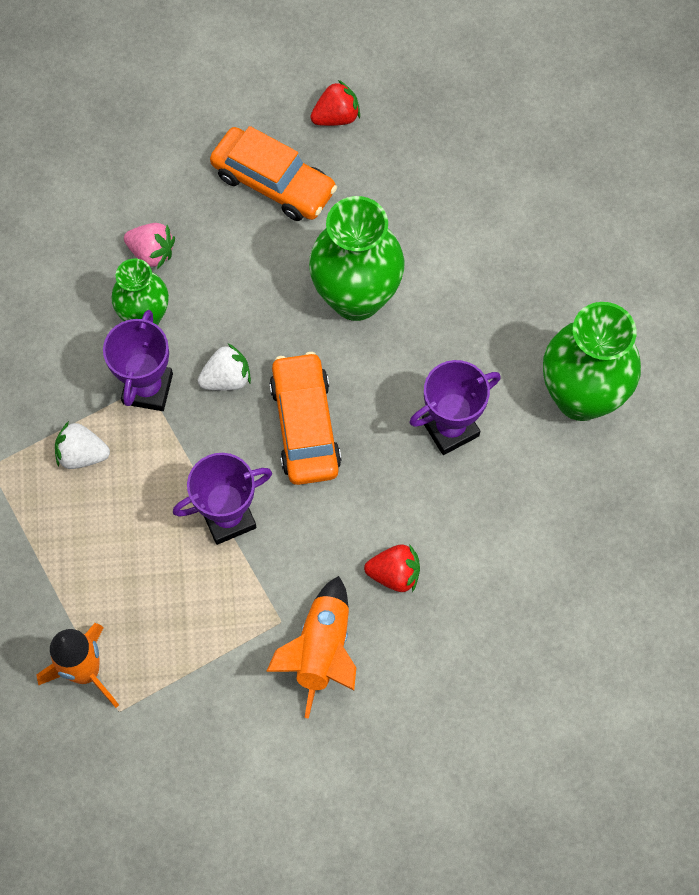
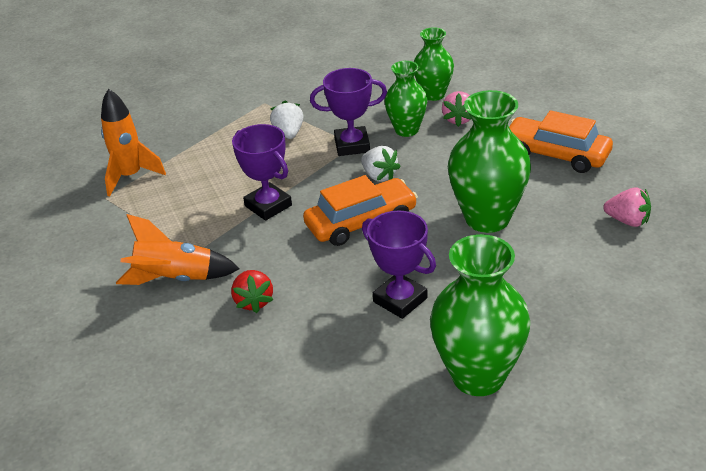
camera: 75 degrees right, 30 degrees down
(81, 259) = (433, 94): none -> green vase
(273, 183) = (556, 154): orange car -> orange car turned 105 degrees clockwise
(336, 117) = (639, 168): red strawberry -> none
(418, 171) = (627, 221): none -> pink strawberry

